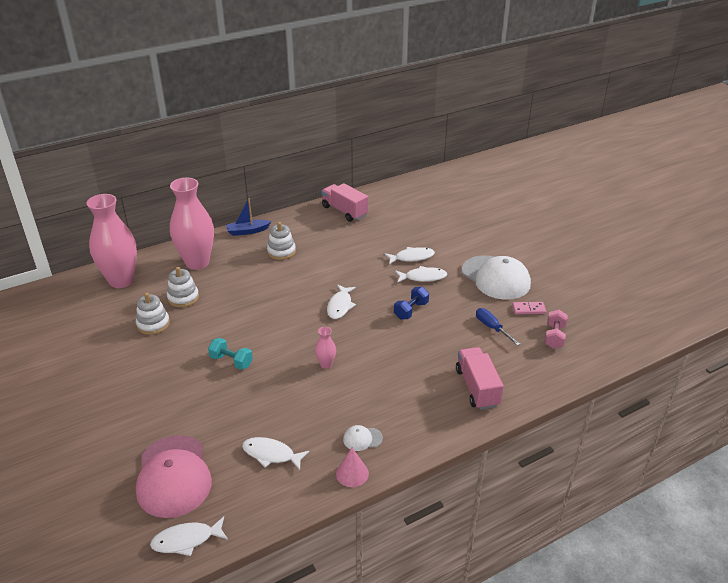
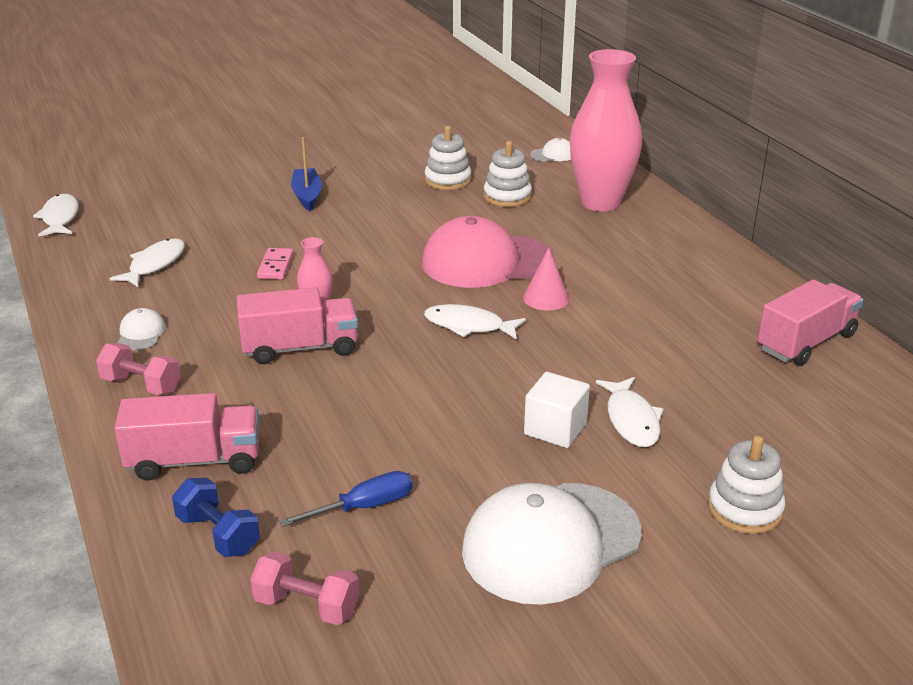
camera: 95 degrees right, 5 degrees down
(121, 280) = (553, 154): pink vase -> white cap
(173, 476) = (158, 207): pink cap -> pink cap (486, 261)
(231, 361) = (350, 235): turquoise dumbbell -> none
(247, 231) = (702, 240): blue boat -> blue boat (307, 195)
(281, 252) = (639, 272): white stacking toy -> white stacking toy (744, 509)
(352, 473) = (82, 322): pink cone -> pink cone (546, 298)
(370, 365) = (300, 348): none -> pink truck
(411, 310) = (442, 403): blue dumbbell -> blue dumbbell (218, 534)
(417, 424) = (141, 385): none -> pink dumbbell
(423, 277) = (555, 429): white fish -> white cube
(528, 309) = (417, 579): pink domino -> pink domino (276, 266)

